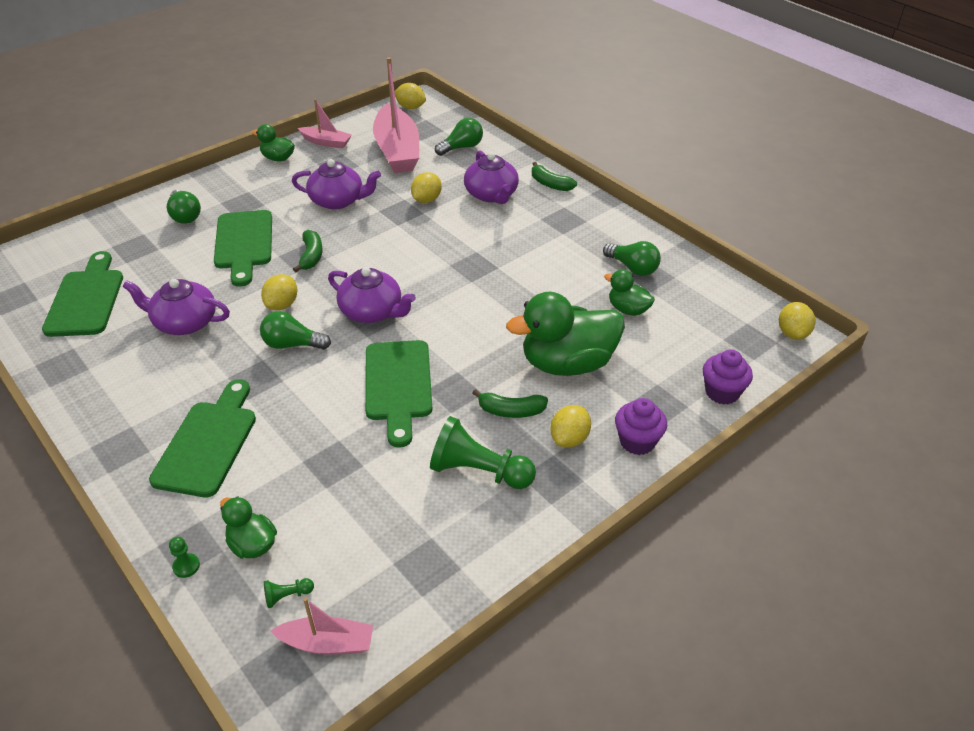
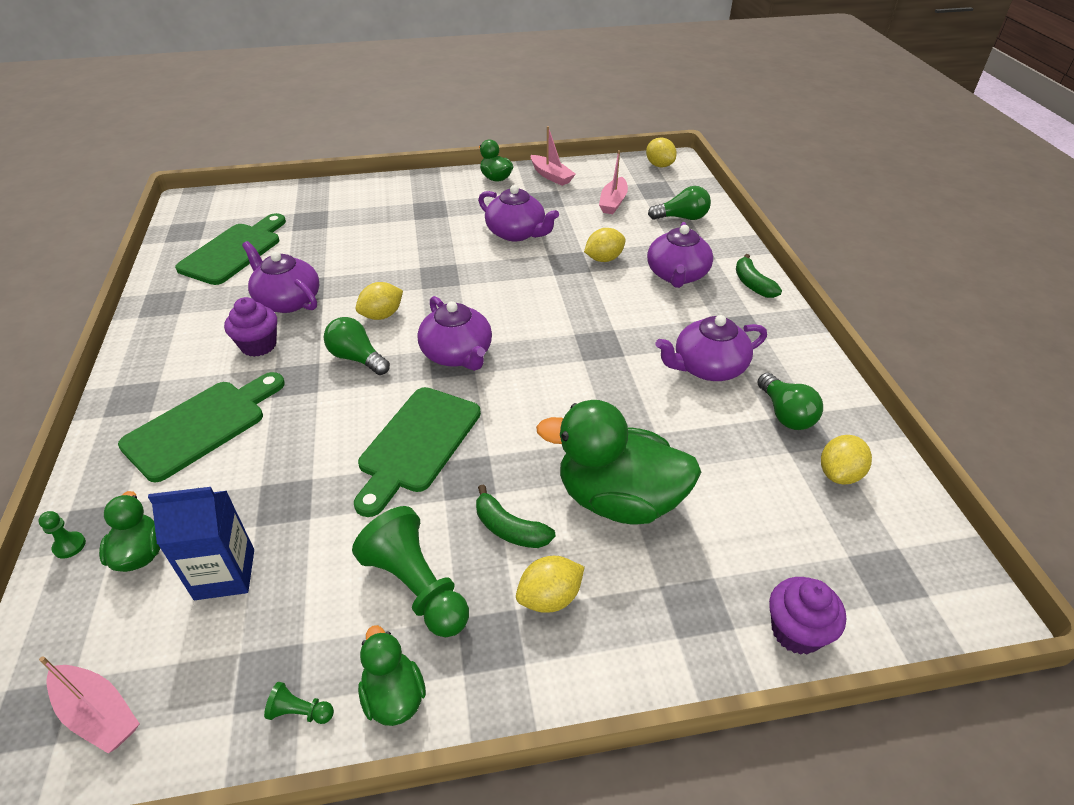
camera: 30 degrees right, 0 degrees up
(185, 216) = (374, 205): green light bulb -> none
(244, 243) = (400, 246): green cutting board -> none
(287, 596) = (115, 632): green pawn -> green pawn (300, 712)
(311, 256) = (448, 278): green banana -> none
(334, 526) = (225, 574): none -> blue carton
(397, 150) = (613, 202): pink boat -> pink boat, size x0.51
(561, 255) = (707, 367): none -> purple teapot
(628, 309) = (743, 463): green duck -> green duck (394, 696)
(637, 441) = (631, 645): purple cupcake -> purple cupcake (258, 345)
(792, 333) = (961, 592): yellow lemon -> yellow lemon (839, 474)

